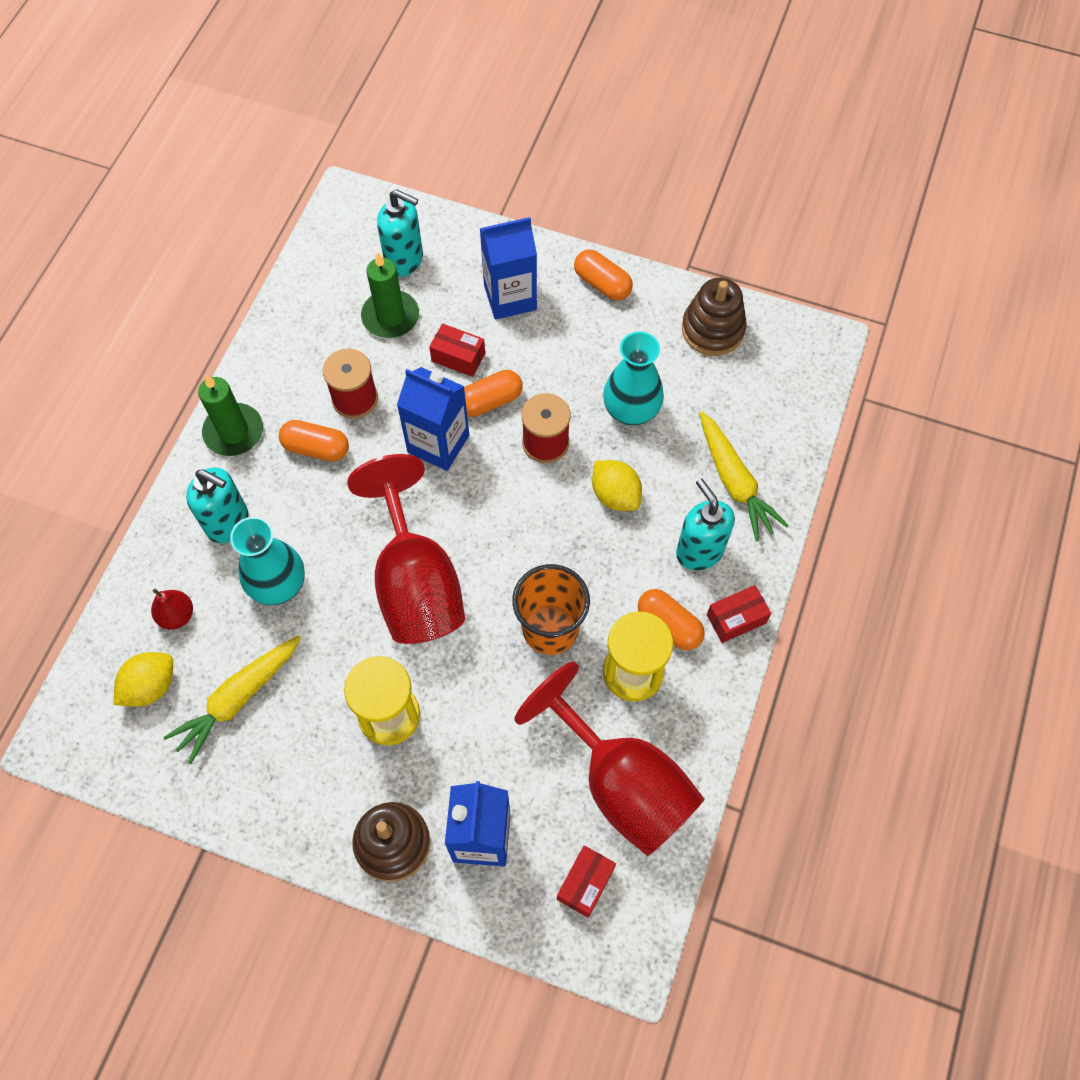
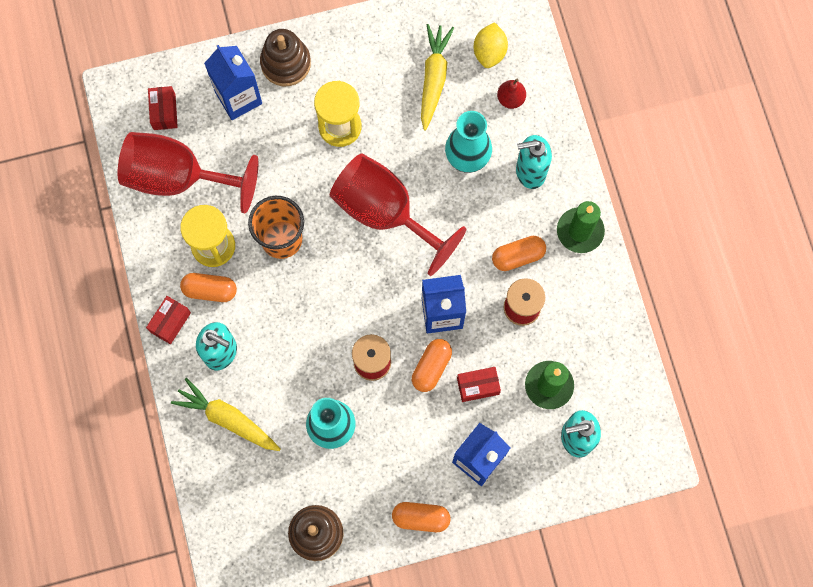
camera: 145 degrees right, 10 degrees up
(615, 495) = (300, 355): yellow lemon -> none

